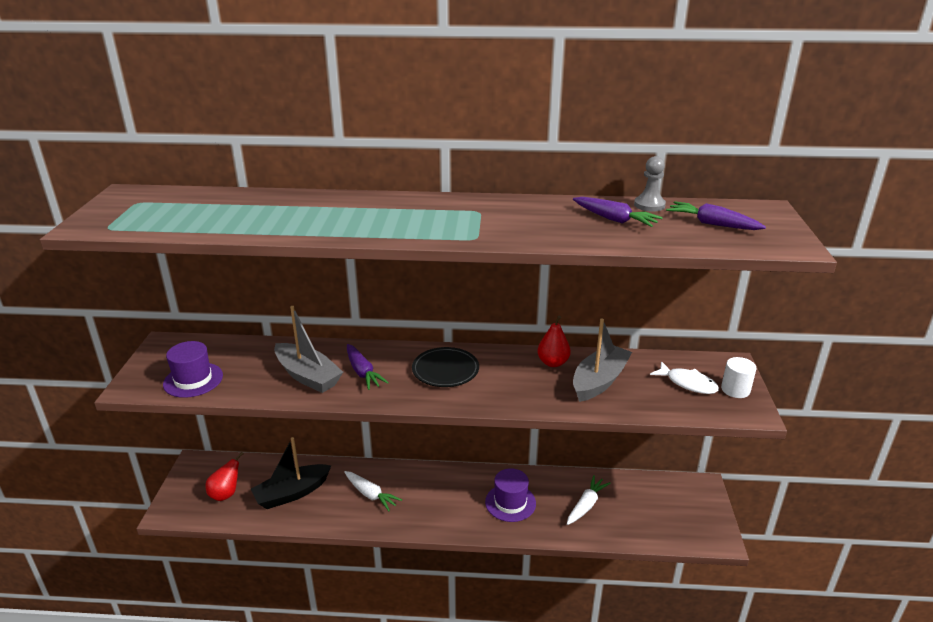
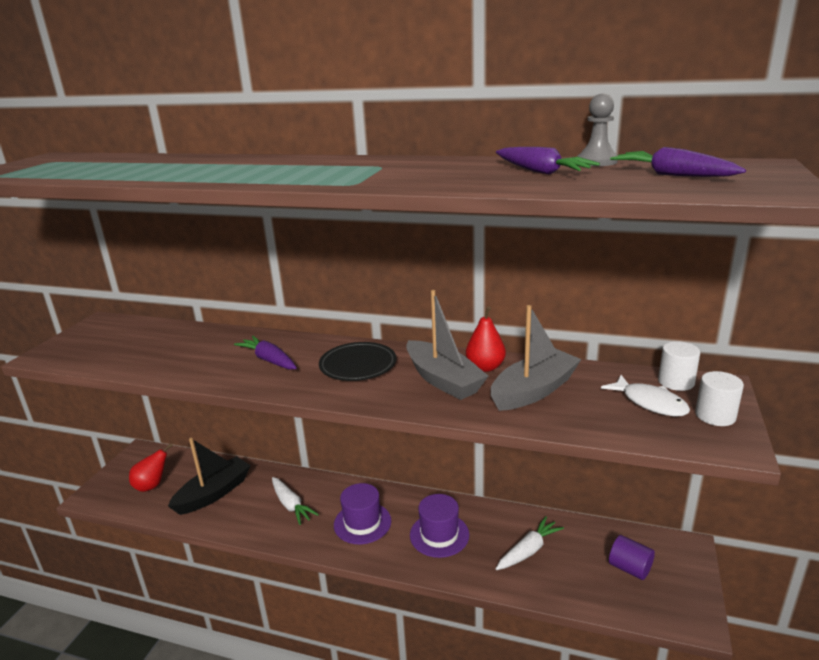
camera: 15 degrees right, 5 degrees down
(193, 380) = (101, 354): purple hat -> purple hat (362, 523)
(292, 493) = (214, 493): black boat -> black boat turned 150 degrees clockwise
(307, 376) = (211, 359): grey boat -> grey boat (443, 380)
(363, 372) = (269, 360): purple carrot -> purple carrot turned 150 degrees clockwise
(666, 508) = (629, 568): none -> purple cylinder
(701, 363) = (676, 382): none -> white cylinder

